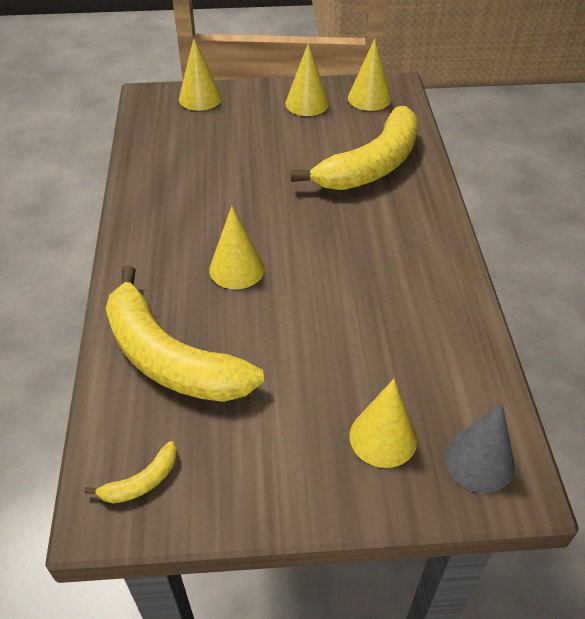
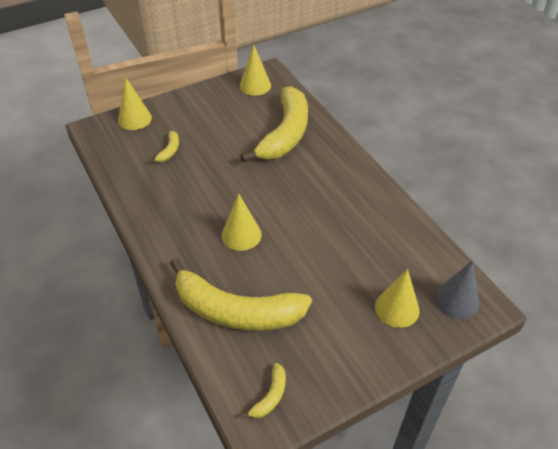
camera: 25 degrees left, 0 degrees up
(216, 144) = (169, 151): none -> yellow banana
(307, 103) = (214, 101): yellow cone -> none

